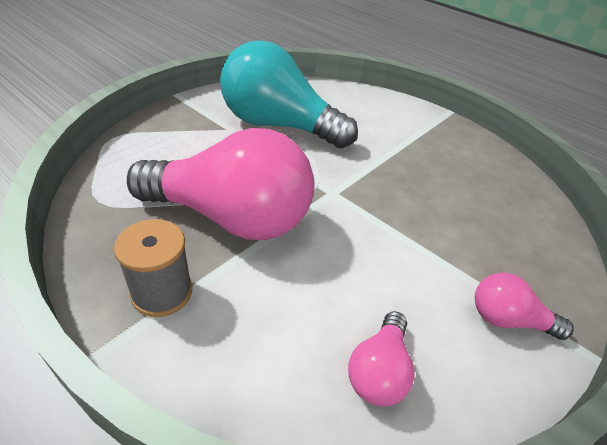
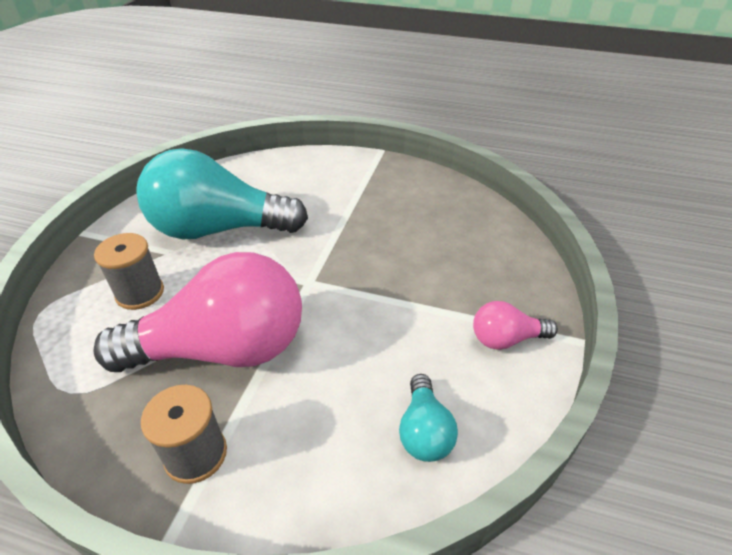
camera: 20 degrees left, 0 degrees up
(191, 150) = (140, 293): none -> grey spool
(378, 370) = (424, 431): pink light bulb -> turquoise light bulb

